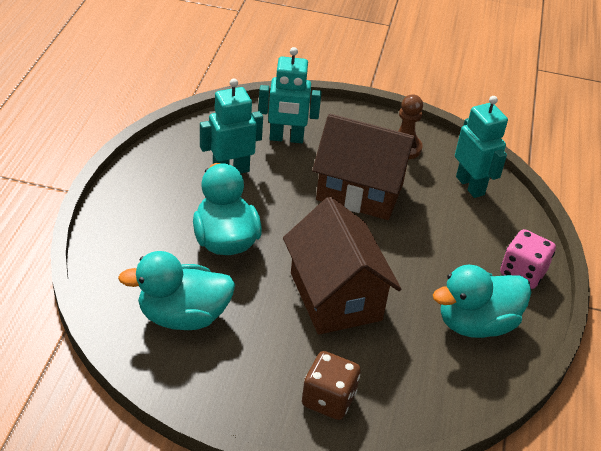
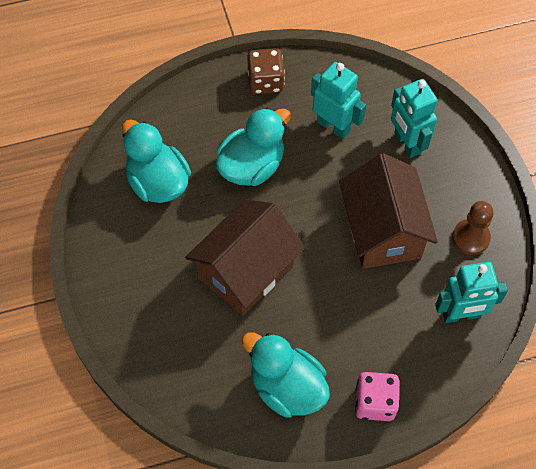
camera: 65 degrees right, 20 degrees up
(328, 399) = (141, 315): brown dice -> brown dice (265, 81)
(470, 186) = (461, 315): turquoise robot -> turquoise robot turned 45 degrees clockwise

